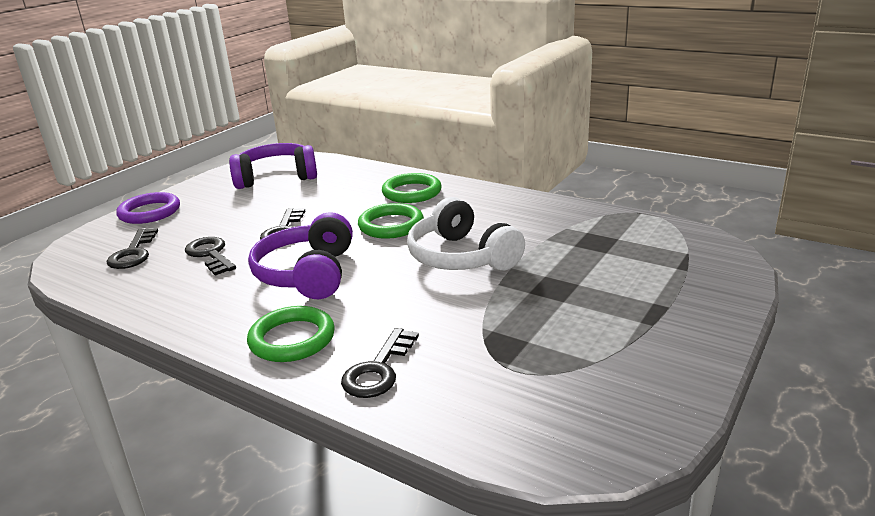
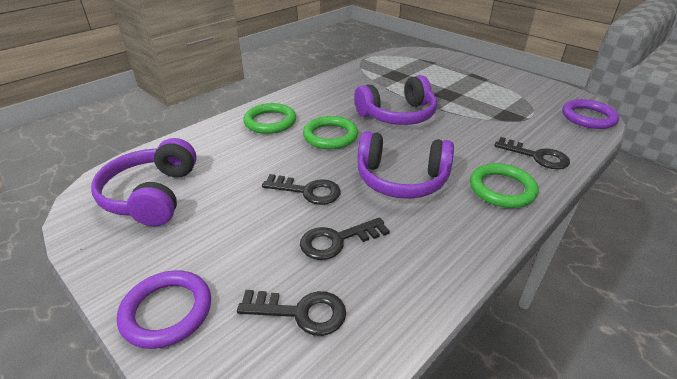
camera: 80 degrees left, 10 degrees up
(461, 257) = (397, 115): white headphones -> purple headphones
(546, 441) = (588, 117): none -> purple ring

